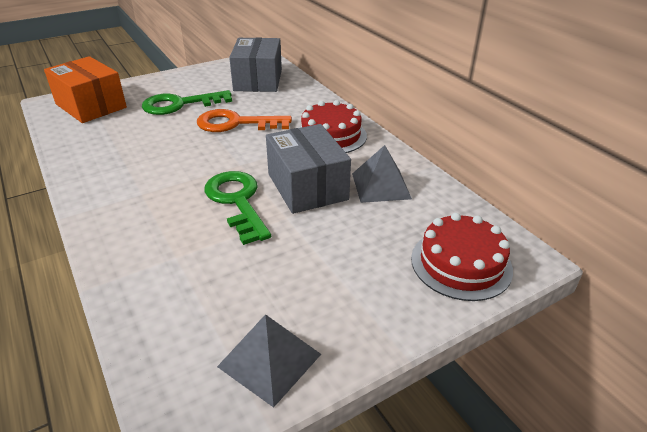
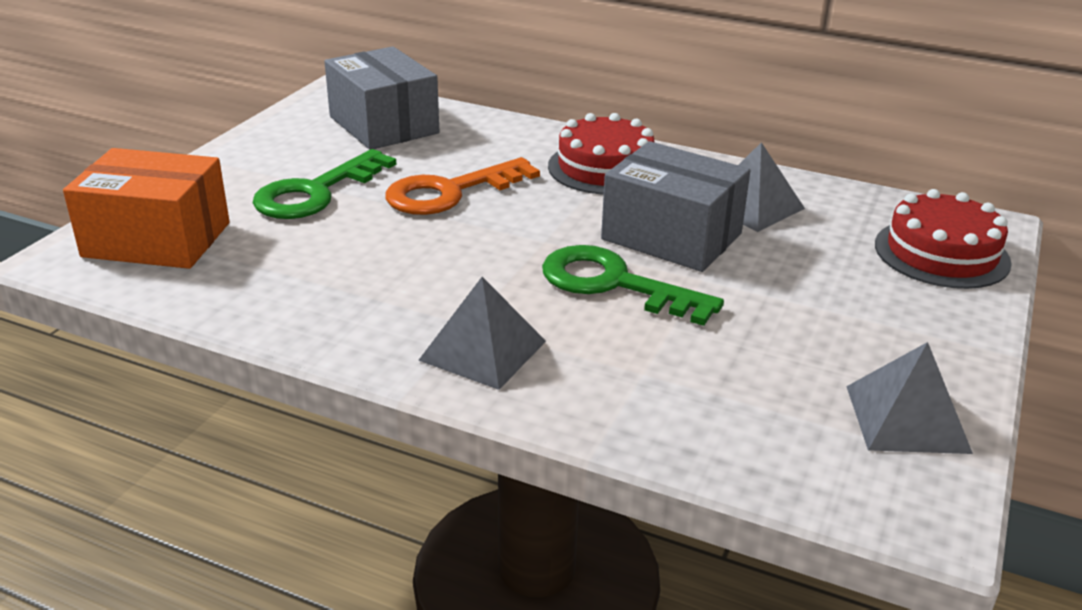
camera: 35 degrees left, 5 degrees down
(126, 210) = (482, 350): none -> grey pyramid

